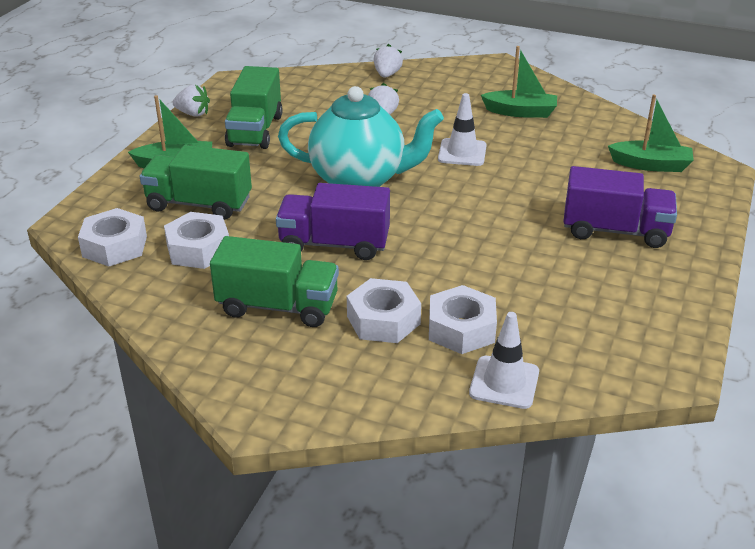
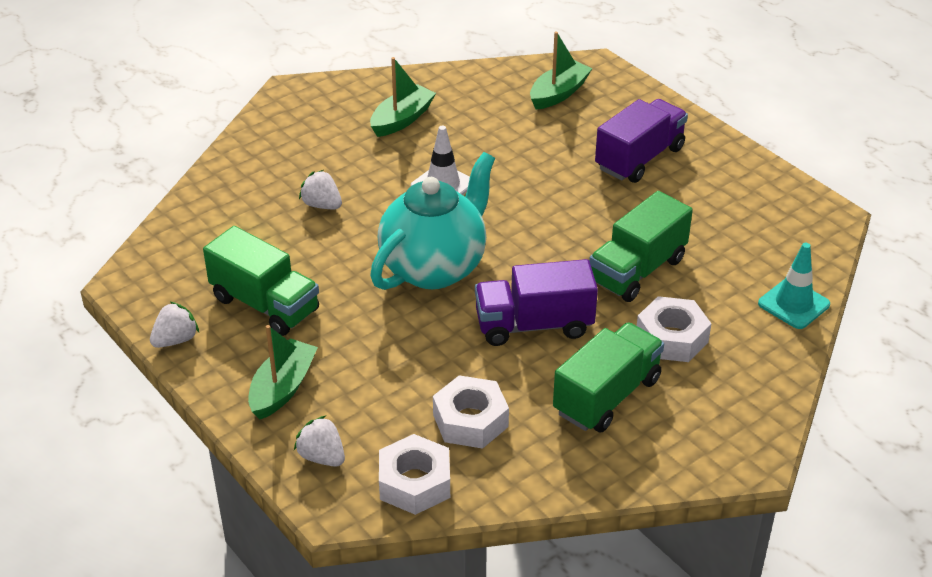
camera: 60 degrees left, 5 degrees up
(199, 204) = (383, 394): green truck -> green truck (637, 270)
(334, 244) = (534, 325): purple truck -> purple truck turned 45 degrees clockwise
(387, 75) = (236, 168): white strawberry -> white strawberry (322, 457)
(461, 329) = (713, 298): white nut -> none
(504, 382) = (793, 304): white traffic cone -> turquoise traffic cone

